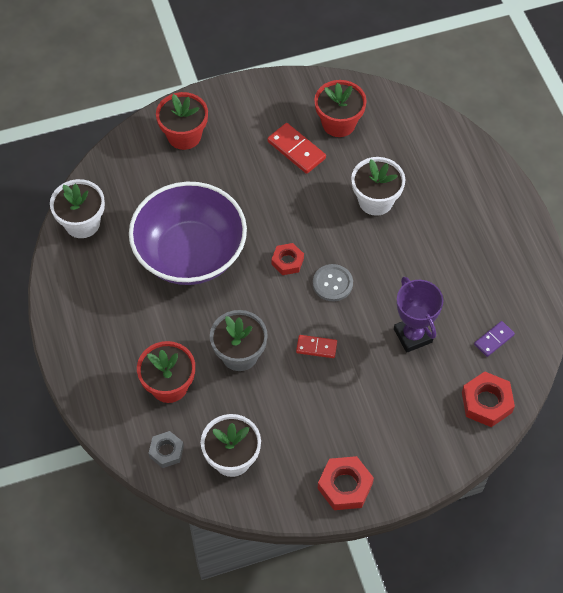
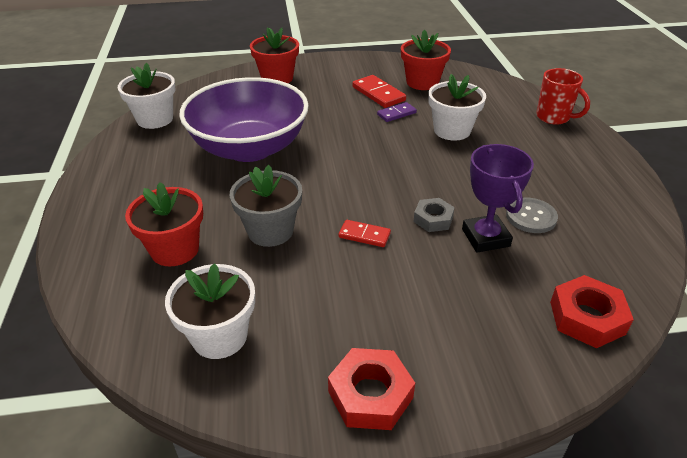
camera: 10 degrees right, 20 degrees down
(166, 451) = (137, 316): grey nut -> grey nut (433, 219)
(287, 261) = (349, 163): red nut -> none
(332, 283) = (395, 184): grey button -> grey button (531, 217)
(471, 167) = (554, 117): none -> red mug
(494, 340) = (591, 253): purple domino -> purple domino (396, 114)

